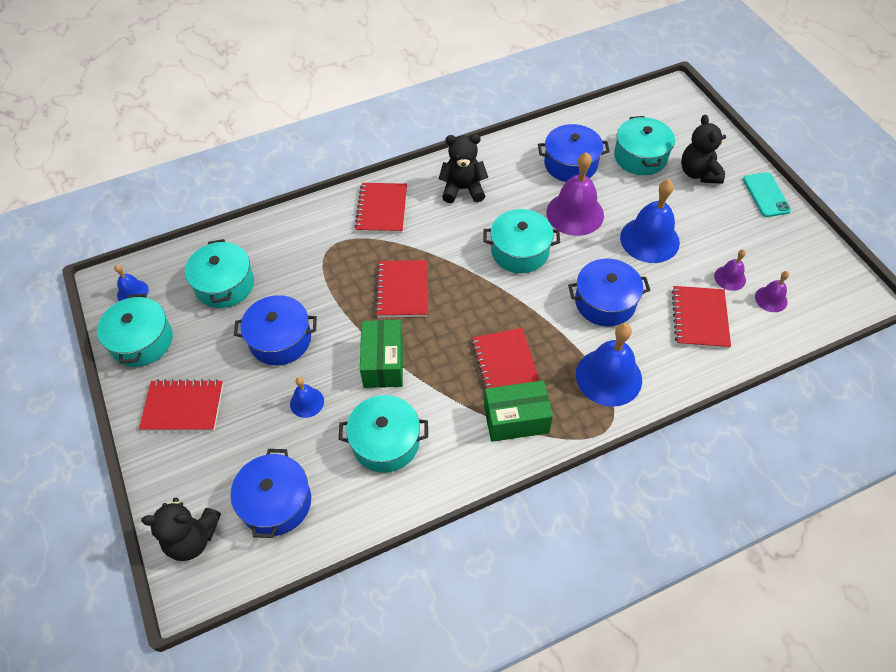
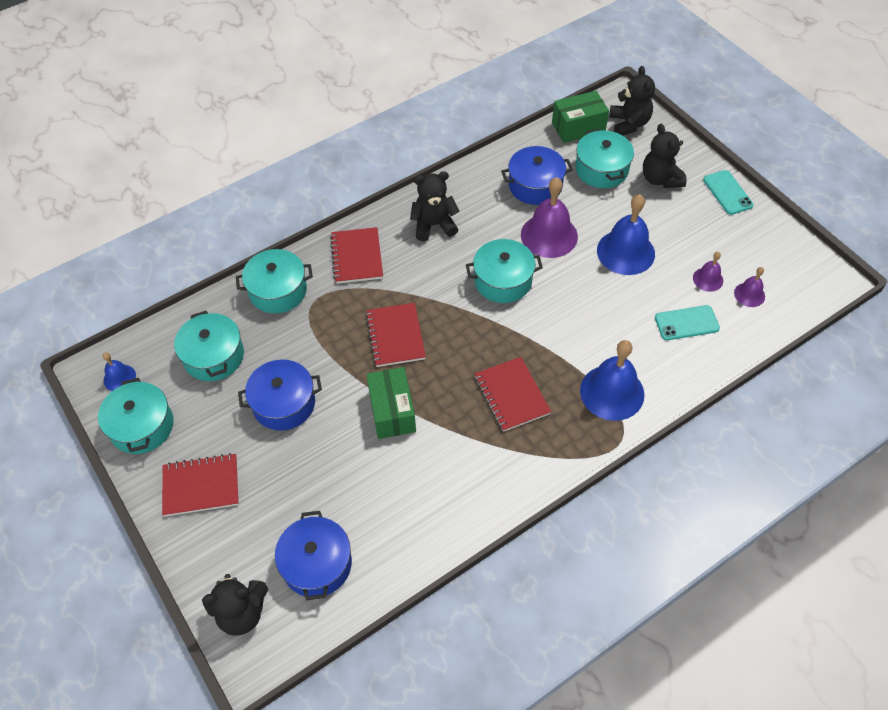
camera: 10 degrees left, 0 degrees up
(307, 402) = (325, 462): blue bell -> none
(385, 442) = (411, 488): turquoise pot -> turquoise pot (278, 291)
(516, 419) = (532, 447): green box -> green box (578, 127)
(605, 302) = (595, 320): blue pot -> none
(676, 116) = (629, 124): none -> black teddy bear
(699, 318) = (686, 323): red notebook -> turquoise phone

